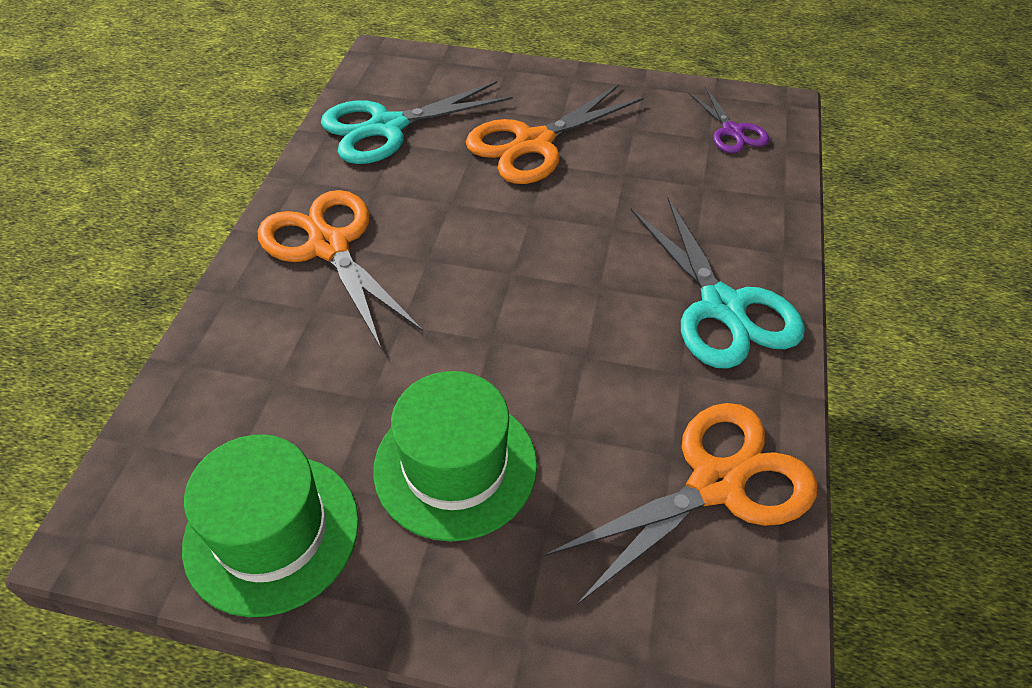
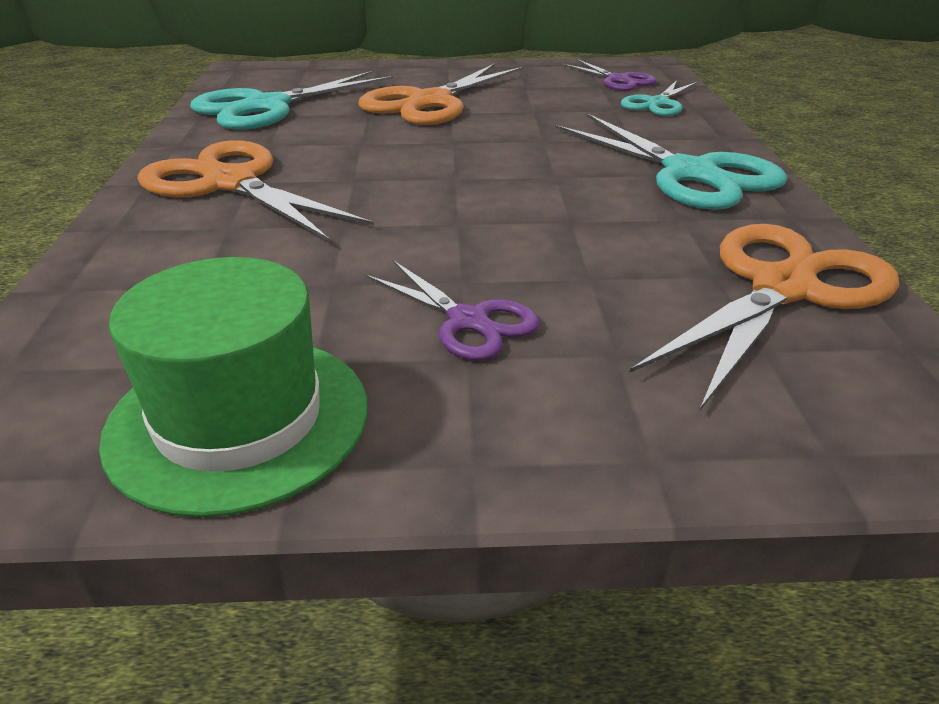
camera: 15 degrees left, 15 degrees down
(455, 466) = (468, 321): green hat -> purple scissors
(751, 182) = (658, 103): none -> turquoise scissors

